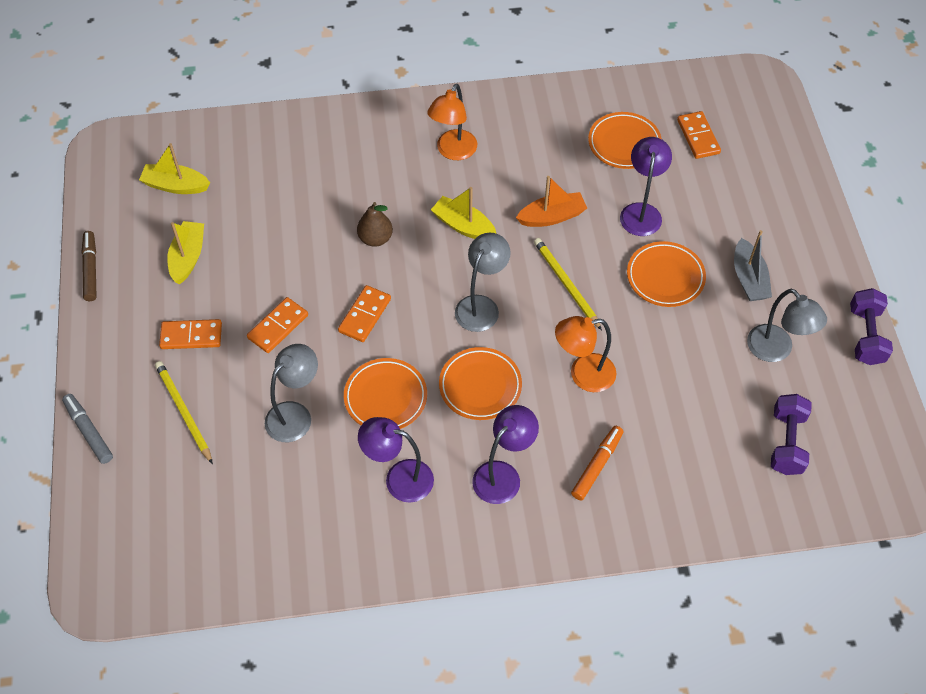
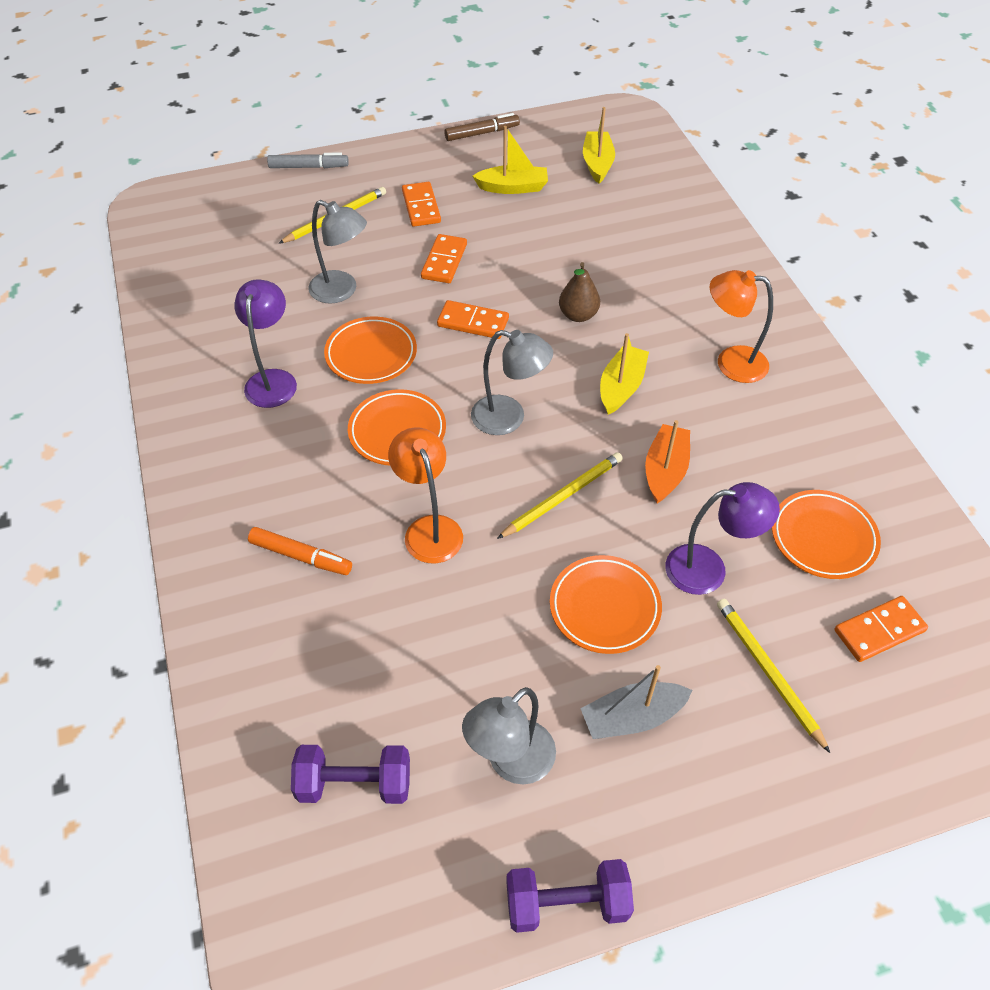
camera: 80 degrees right, 5 degrees down
(89, 431) = (308, 167): grey marker -> grey marker turned 45 degrees clockwise
(278, 326) = (444, 261): orange domino -> orange domino turned 75 degrees clockwise
(503, 475) = (282, 467): purple lamp -> none
(552, 216) = (665, 470): orange boat -> orange boat turned 135 degrees counterclockwise
(723, 200) = (768, 672): none -> yellow pencil

